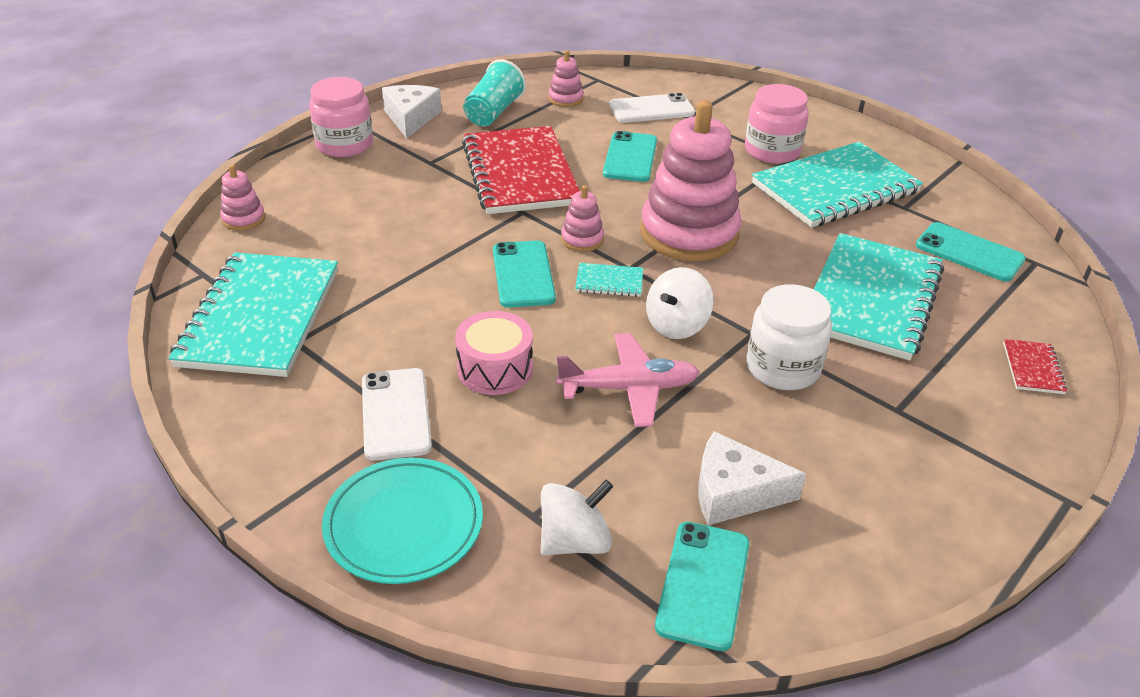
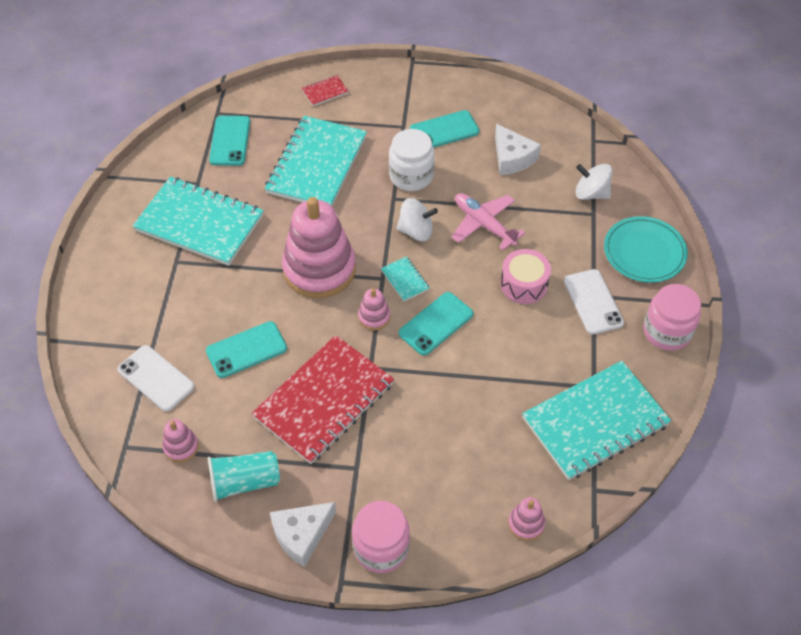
camera: 125 degrees left, 15 degrees up
(396, 414) = (593, 302): white phone -> white phone turned 60 degrees counterclockwise
(703, 584) = (569, 146): turquoise phone -> turquoise phone (444, 130)
(772, 151) = (171, 275): pink jar -> pink jar (667, 331)
(871, 299) = (316, 164): turquoise notebook -> turquoise notebook turned 60 degrees counterclockwise

